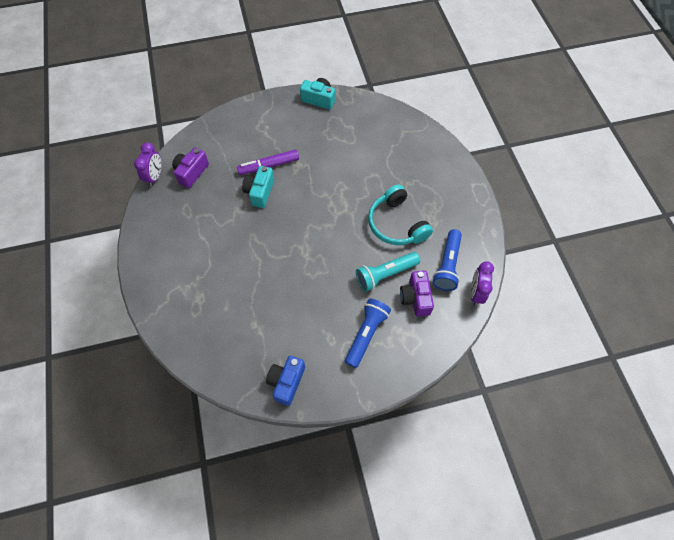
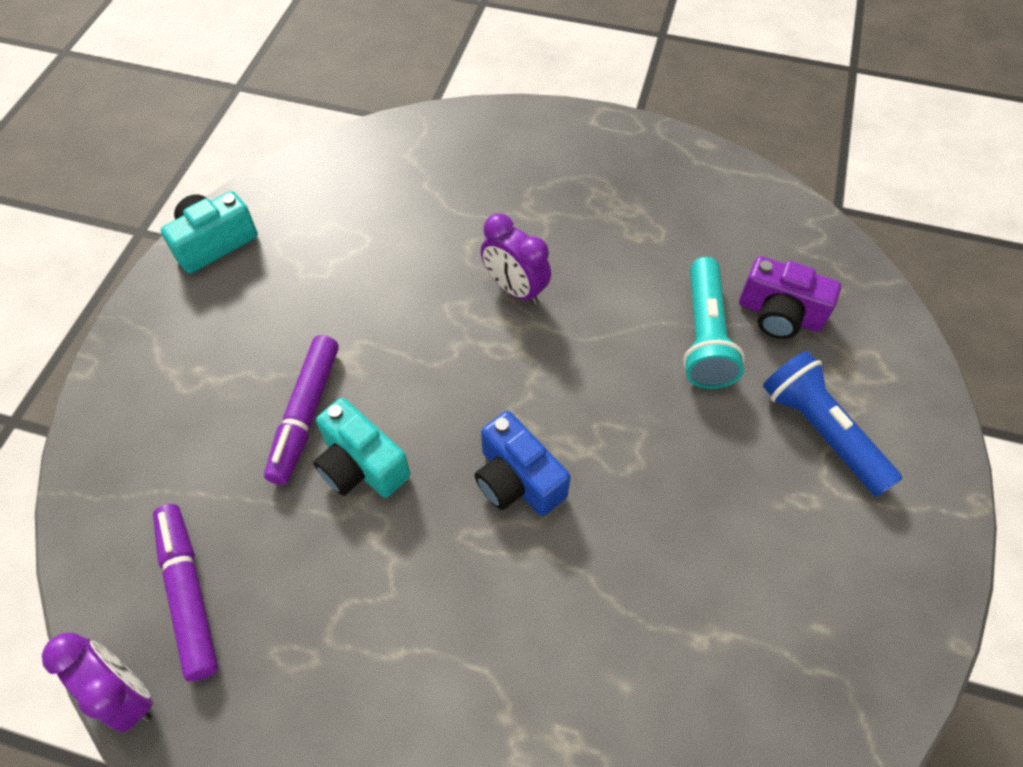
camera: 60 degrees left, 5 degrees down
(191, 172) = (189, 593): purple camera -> purple marker
(286, 382) = (872, 637): blue camera -> blue camera (517, 480)
(396, 224) = (604, 264): turquoise headphones -> none
(447, 265) = (736, 236): blue flashlight -> none
(476, 293) = (811, 225): purple clock -> purple clock (515, 289)

